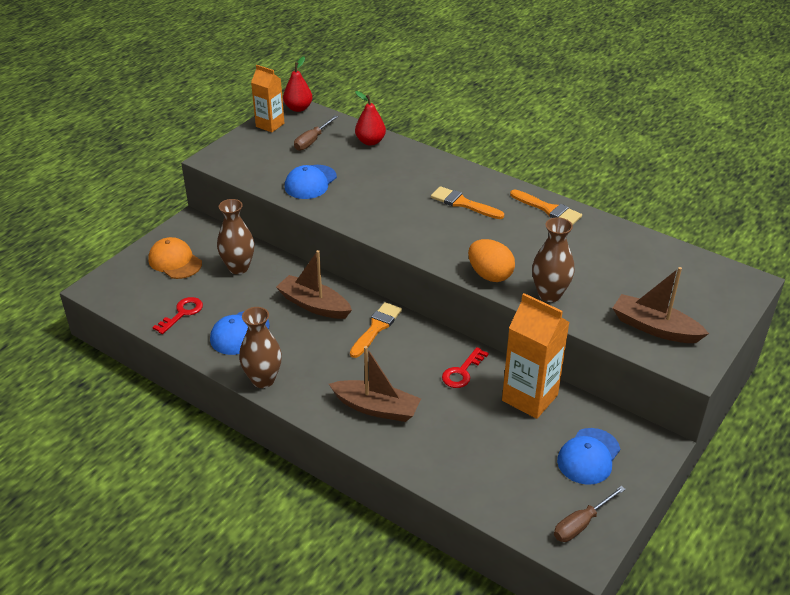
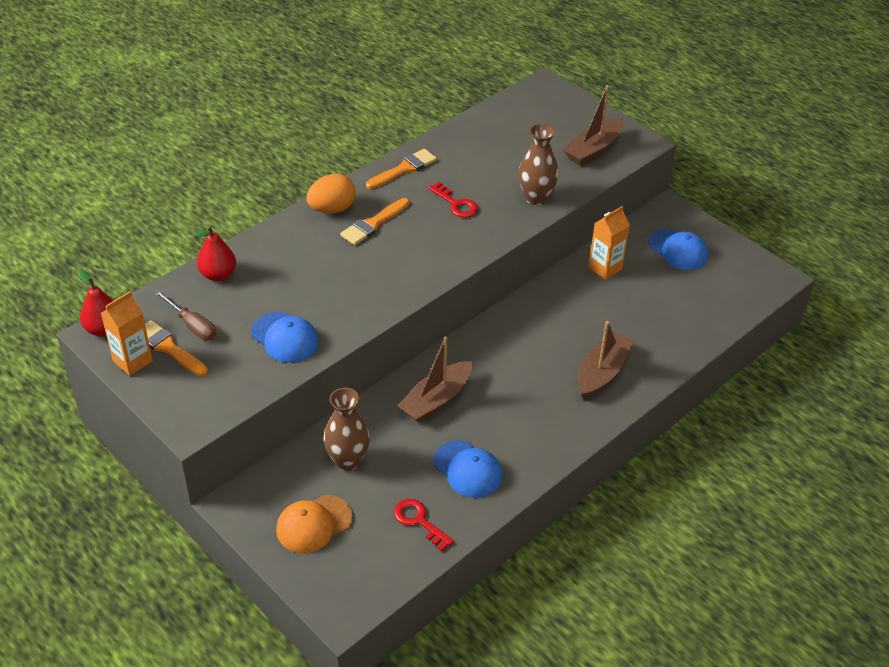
camera: 80 degrees left, 5 degrees up
(263, 380) = (547, 455): brown vase -> none
(376, 328) = (487, 355): orange brush -> orange brush (169, 348)
(462, 372) = (563, 304): red key -> red key (456, 204)
(490, 275) = (498, 229): orange egg -> orange egg (332, 209)
(529, 398) = (605, 268): orange carton -> orange carton, size x0.64
(581, 524) = (748, 271): brown screwdriver -> none

